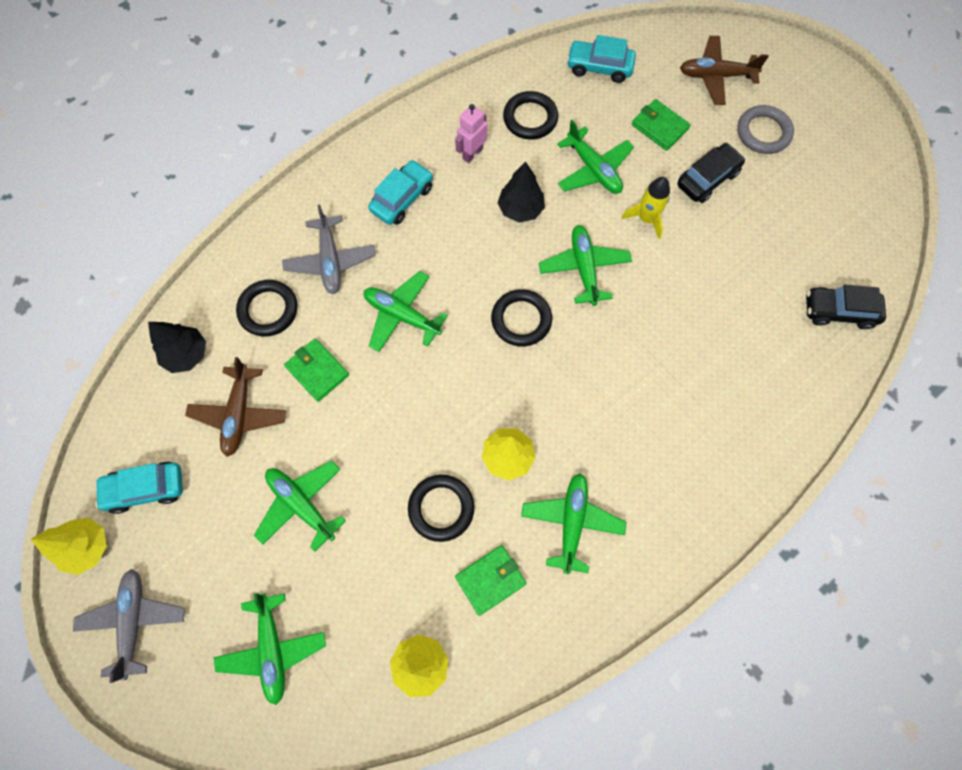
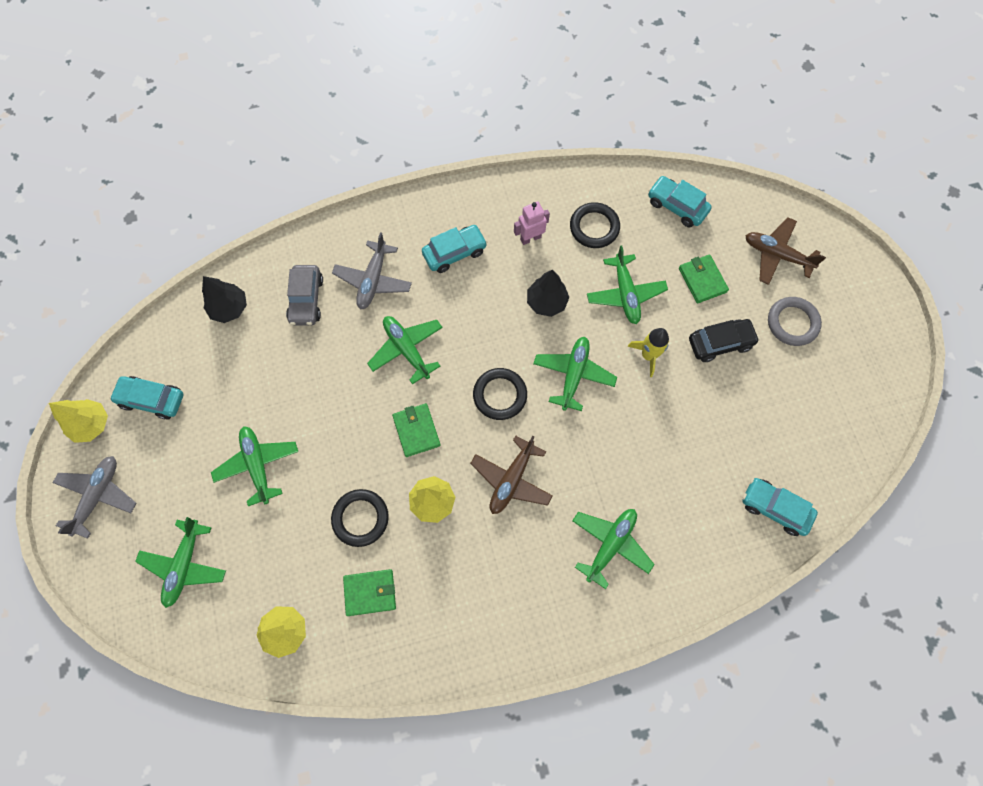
camera: 25 degrees right, 0 degrees up
(239, 414) = (246, 373): brown plane -> brown plane (511, 479)
(268, 310) = (306, 300): black ring -> grey car
(317, 371) = (320, 365): green wallet -> green wallet (416, 430)
(571, 522) = (456, 578): green plane -> green plane (610, 545)
(838, 311) = (774, 508): black car -> turquoise car

